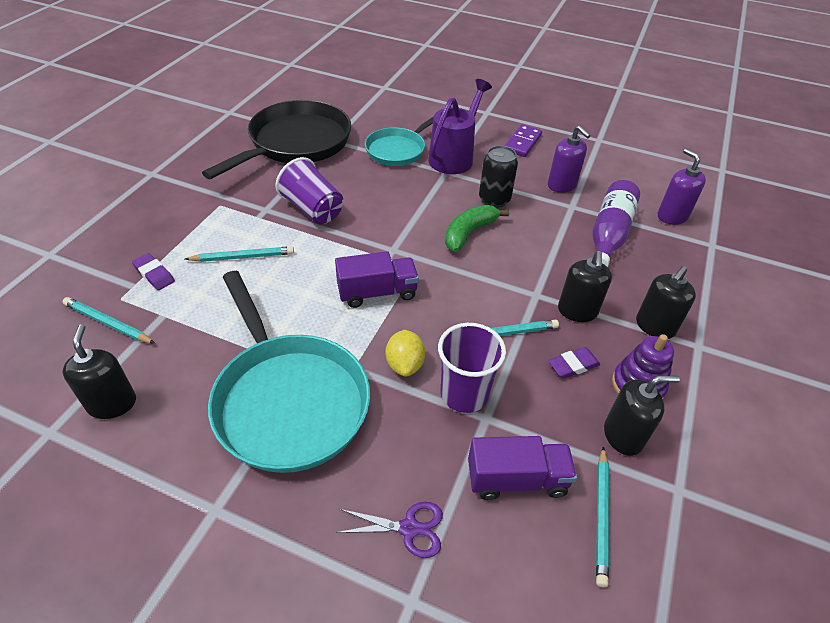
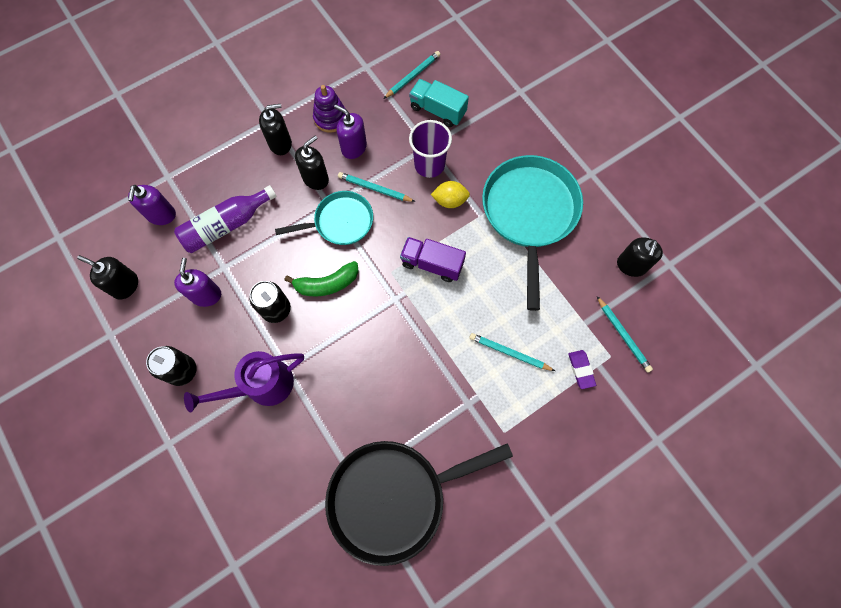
camera: 145 degrees left, 25 degrees up
(313, 209) = (429, 381): purple cup -> none
(398, 150) = (304, 428): turquoise pan -> turquoise pan (340, 222)
(405, 364) = (450, 200): yellow lemon -> yellow lemon turned 60 degrees clockwise
(409, 528) = (504, 117): purple scissors -> none
(516, 479) = (438, 110): purple truck -> turquoise truck
(522, 143) = (182, 371): purple domino -> black can
(573, 365) = (354, 148): purple eraser -> purple soap dispenser
(623, 436) = (366, 100): black soap dispenser -> black soap dispenser (125, 285)

